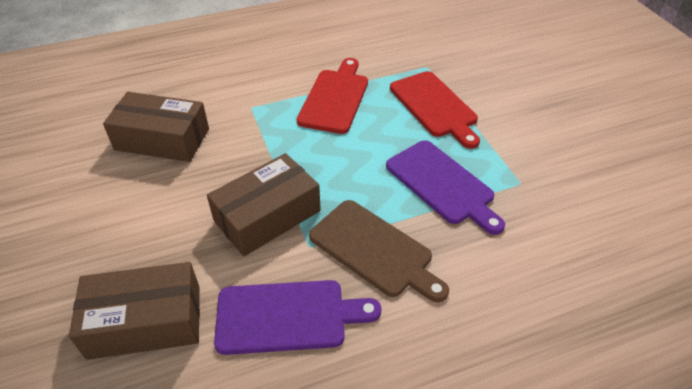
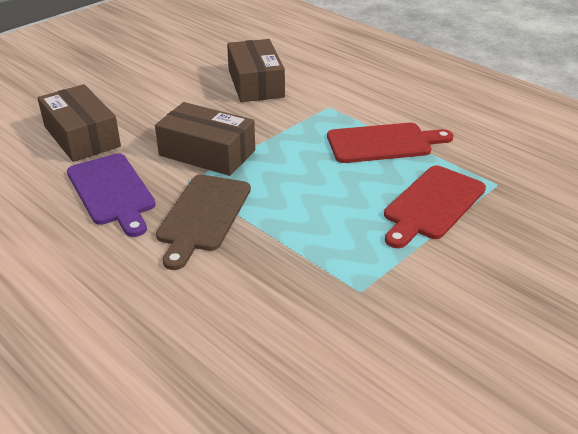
camera: 65 degrees right, 10 degrees down
(442, 184) = (315, 236): purple cutting board -> none

